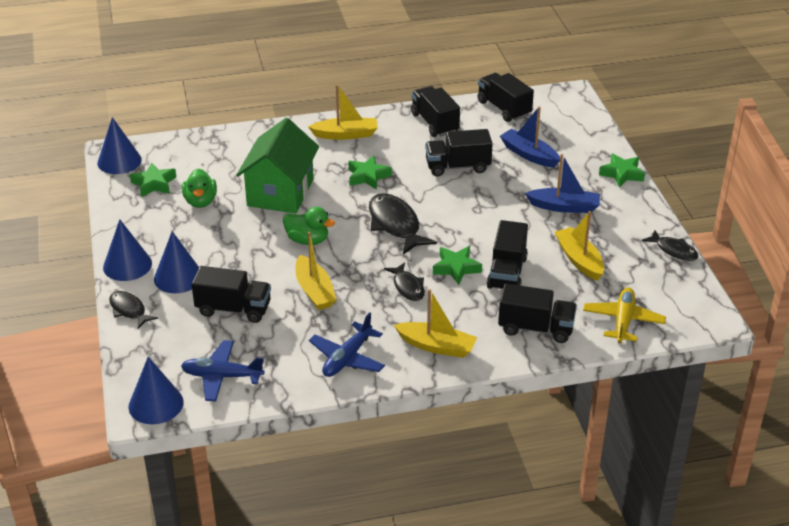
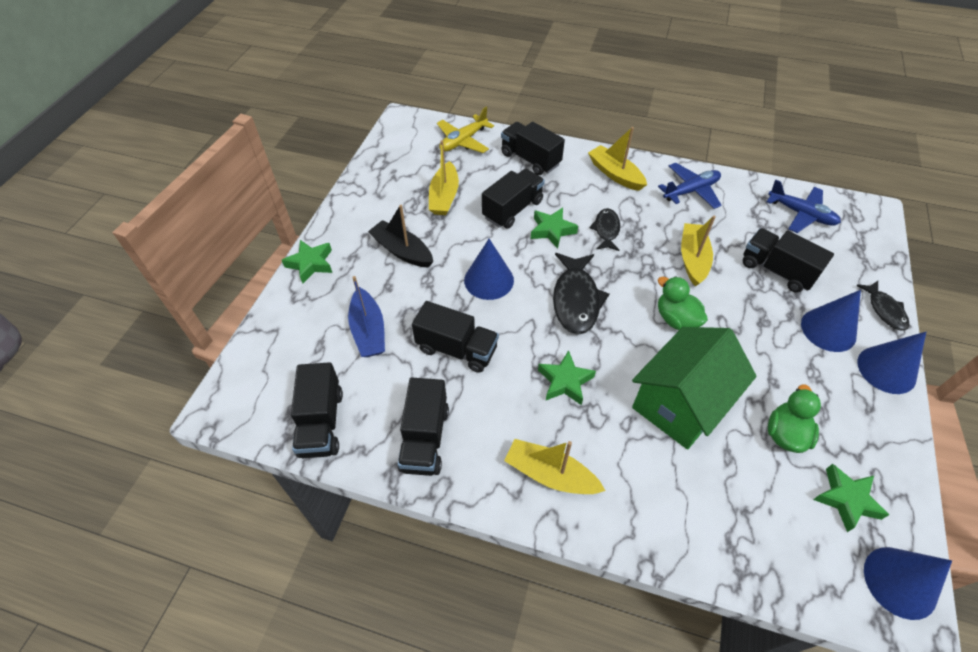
camera: 150 degrees left, 15 degrees up
(156, 404) = (861, 212): blue cone -> blue cone (489, 280)
(564, 207) = (402, 251): blue boat -> black boat
(674, 250) = (363, 175): black fish -> none

